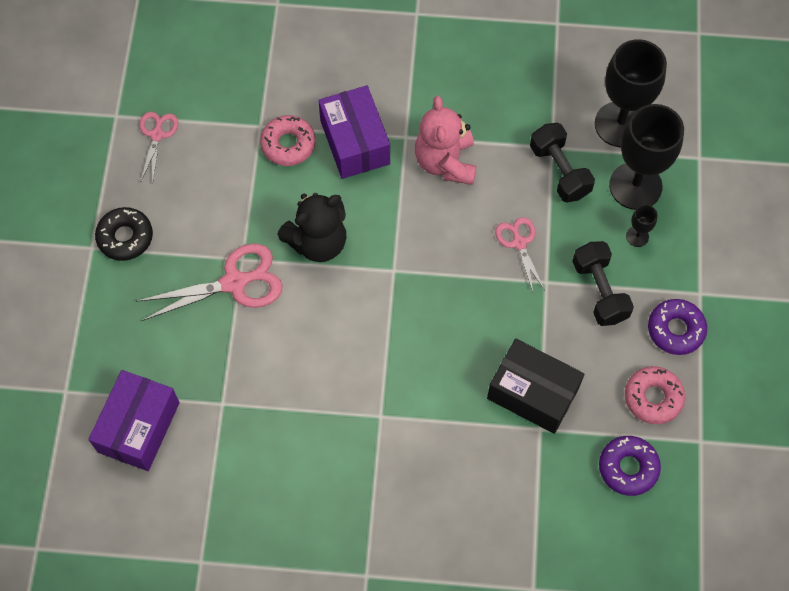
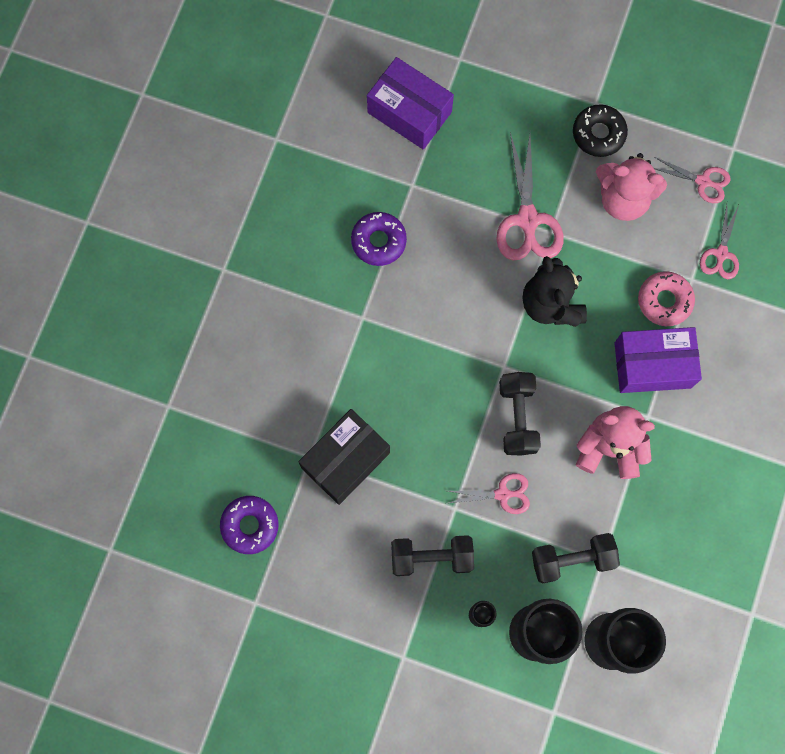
camera: 105 degrees right, 10 degrees up
(191, 201) = (623, 198): none -> pink teddy bear
(228, 106) = (721, 253): none -> pink scissors
(440, 247) = (517, 417): none -> black dumbbell
(653, 398) = (309, 572): pink donut -> none
(675, 330) = (371, 618): purple donut -> purple donut (378, 241)

